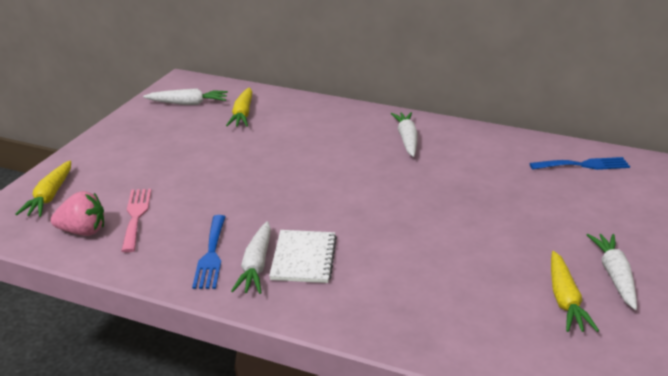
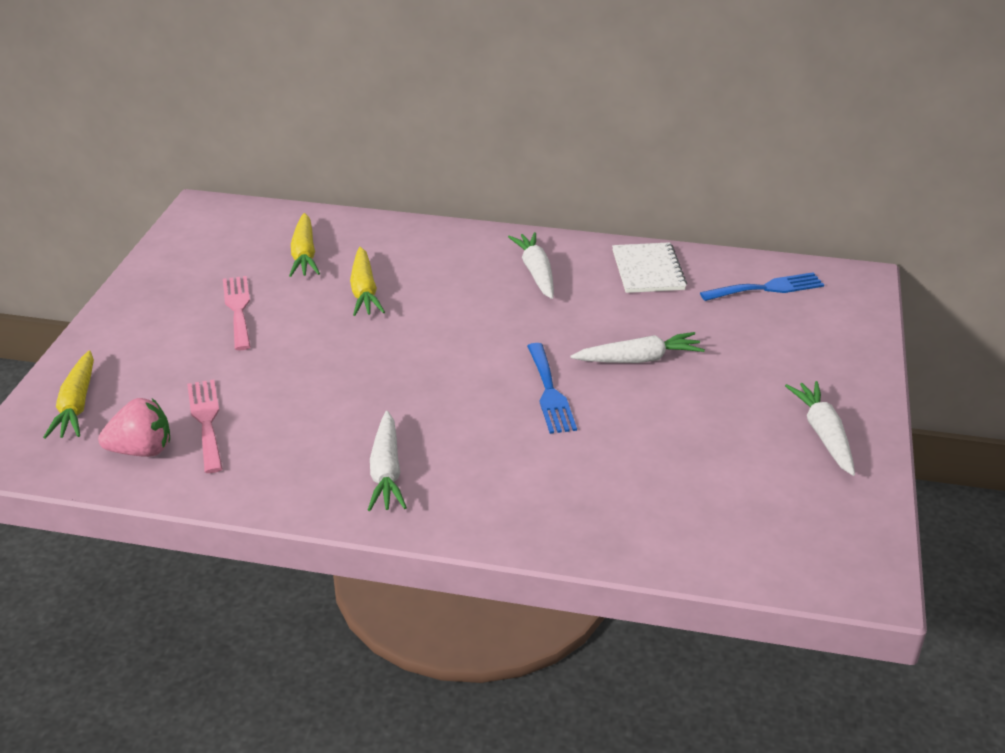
camera: 10 degrees left, 5 degrees up
(185, 145) = (238, 309): none -> pink fork
(188, 103) = (222, 244): white carrot -> white carrot (639, 359)
(211, 255) = (324, 464): blue fork -> blue fork (550, 392)
(303, 258) = (444, 455): white notebook -> white notebook (648, 270)
(564, 300) = (770, 472): yellow carrot -> yellow carrot (364, 291)

